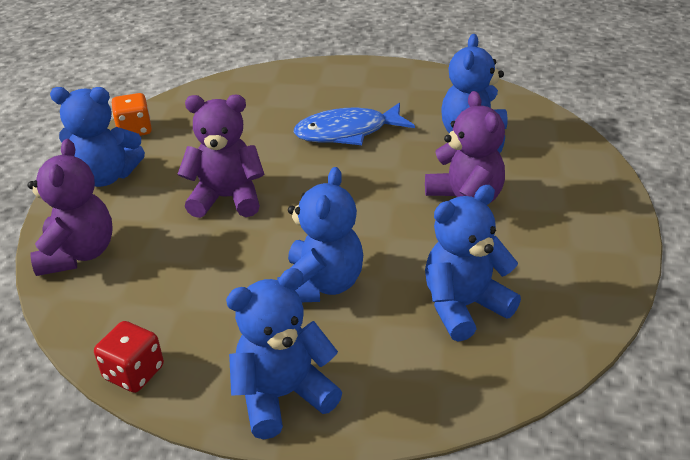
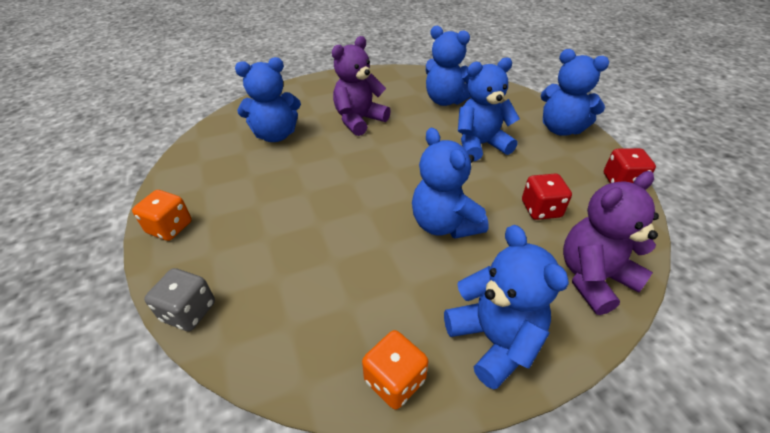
camera: 120 degrees left, 5 degrees up
(175, 271) = (541, 209): none -> red dice
(227, 198) = (444, 224): purple teddy bear -> blue teddy bear
(270, 72) = (189, 311): none -> grey dice
(347, 132) = (300, 196): blue fish -> none
(365, 71) = (170, 227): none -> orange dice

